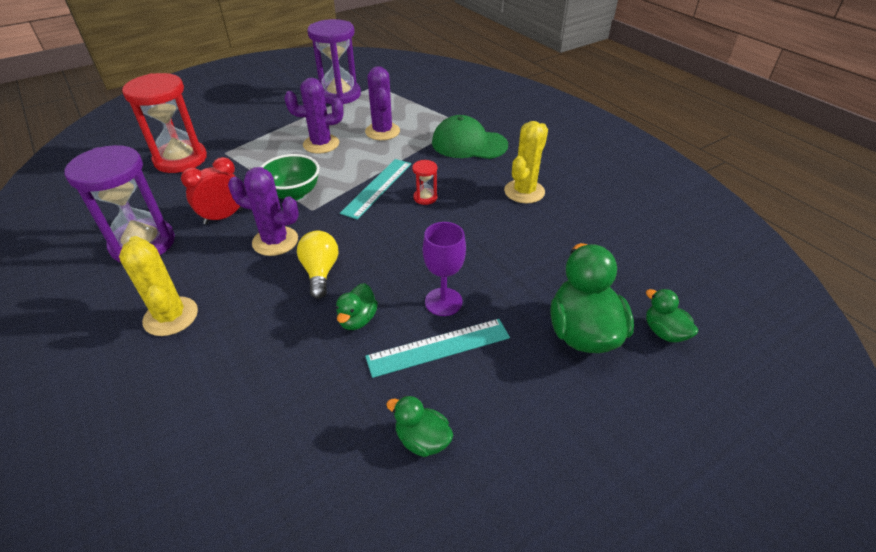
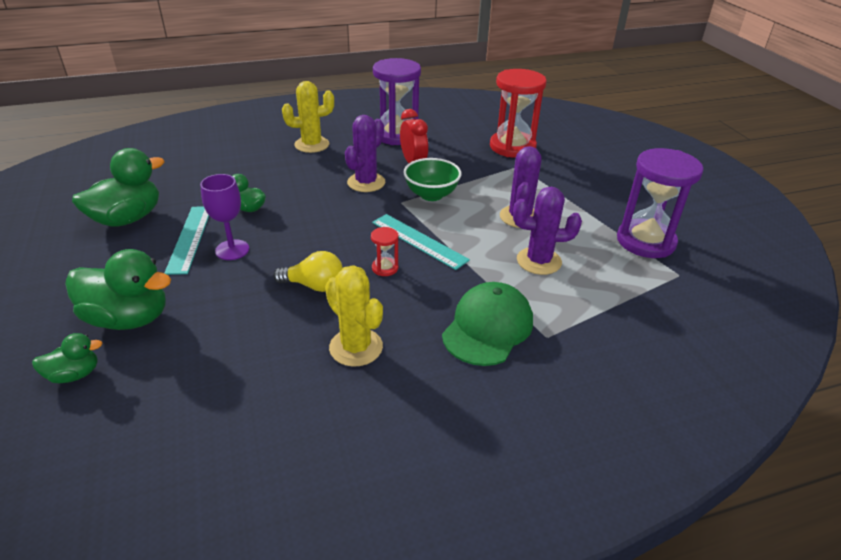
camera: 105 degrees right, 5 degrees down
(320, 272) = (313, 198): yellow light bulb -> yellow light bulb (314, 285)
(422, 440) = (127, 219): green duck -> green duck, size x1.91

